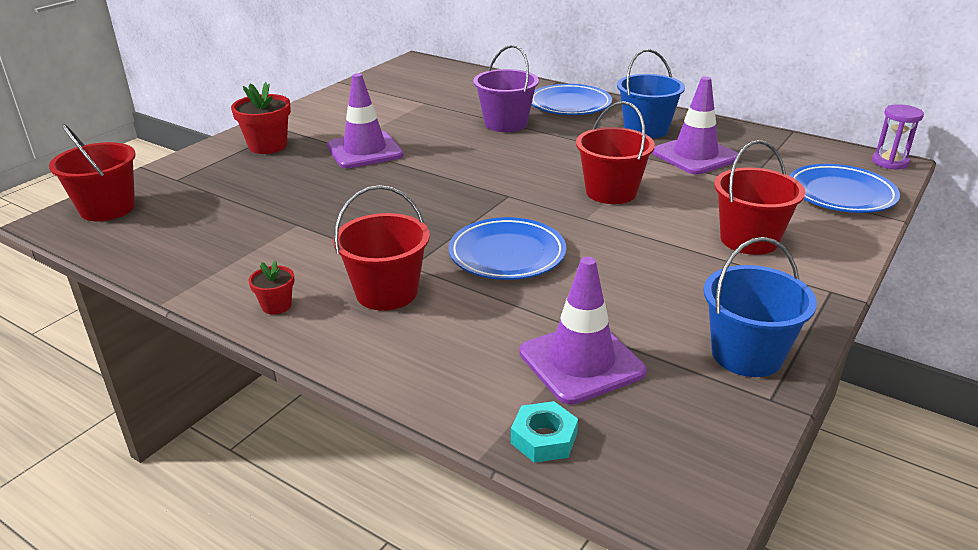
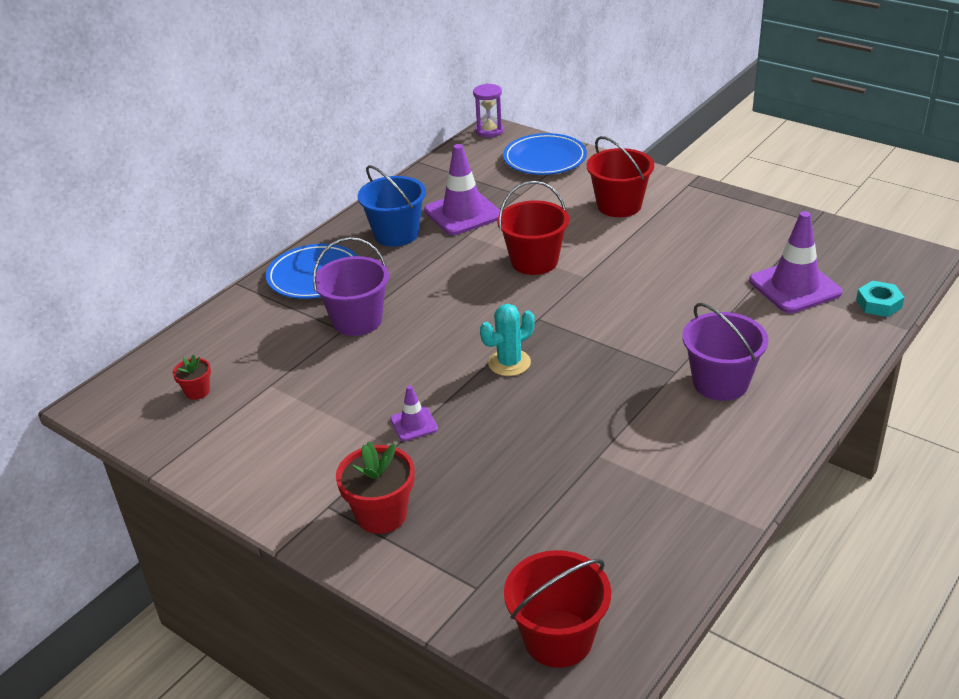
camera: 85 degrees left, 5 degrees up
(276, 306) = (752, 447): red flower pot -> red flower pot (197, 391)
(365, 151) = (414, 424): purple traffic cone -> purple traffic cone, size x0.51
(387, 292) = (720, 382): red bucket -> purple bucket
(438, 184) = (509, 363): none -> turquoise cactus
(507, 254) = (650, 319): blue plate -> none
(747, 354) = (769, 224): blue bucket -> none

